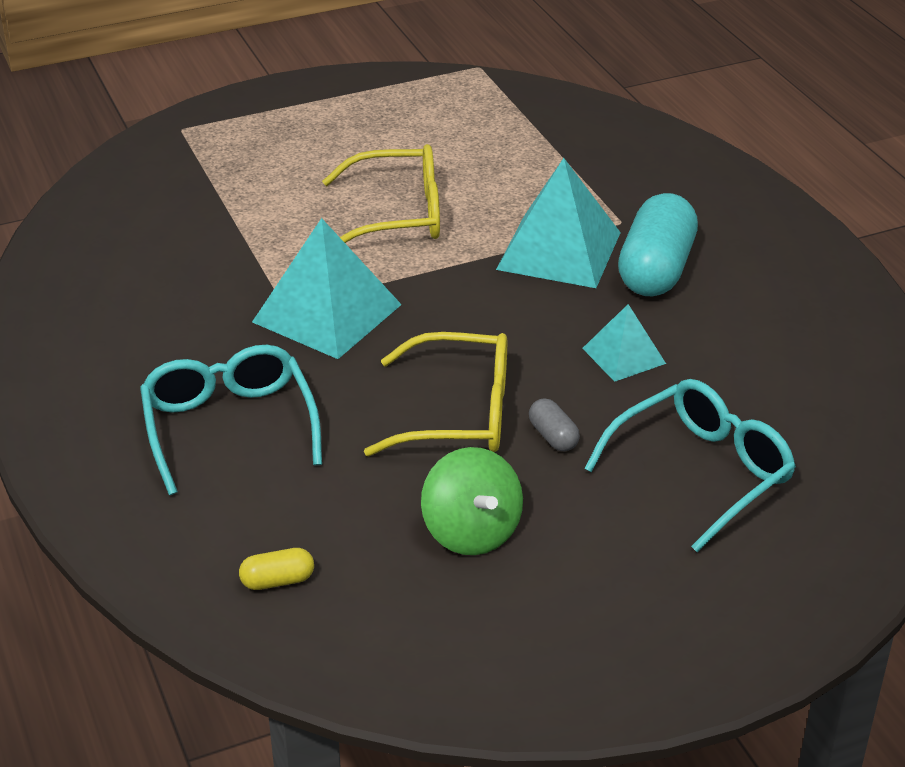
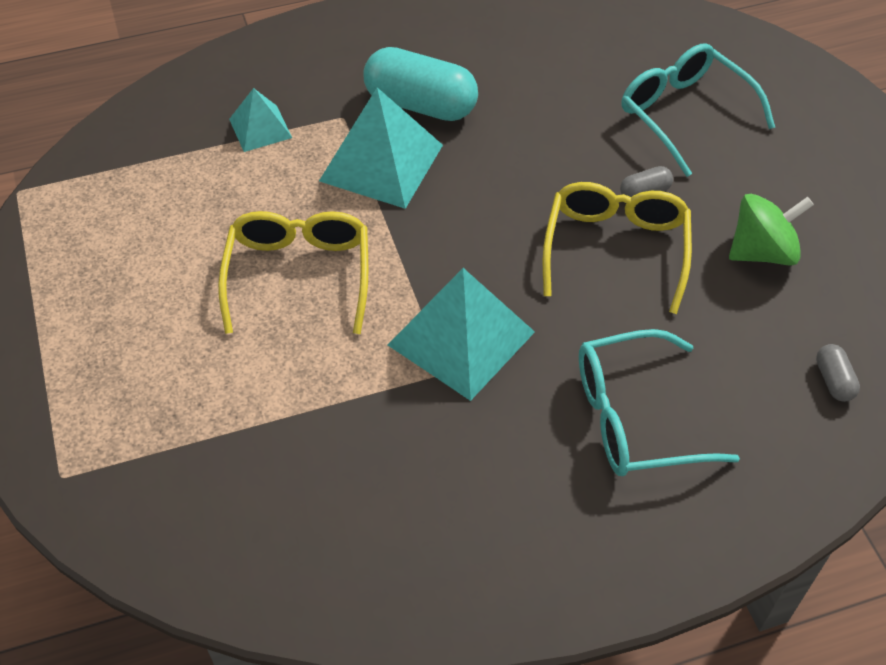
camera: 85 degrees left, 15 degrees up
(277, 581) = (833, 380): yellow capsule -> grey capsule
(623, 355) = (540, 139): turquoise pyramid -> turquoise pyramid (260, 128)

